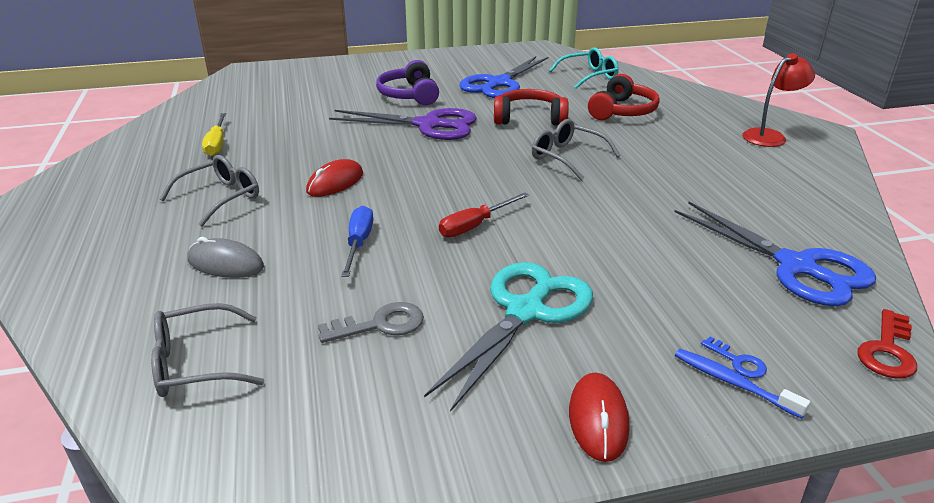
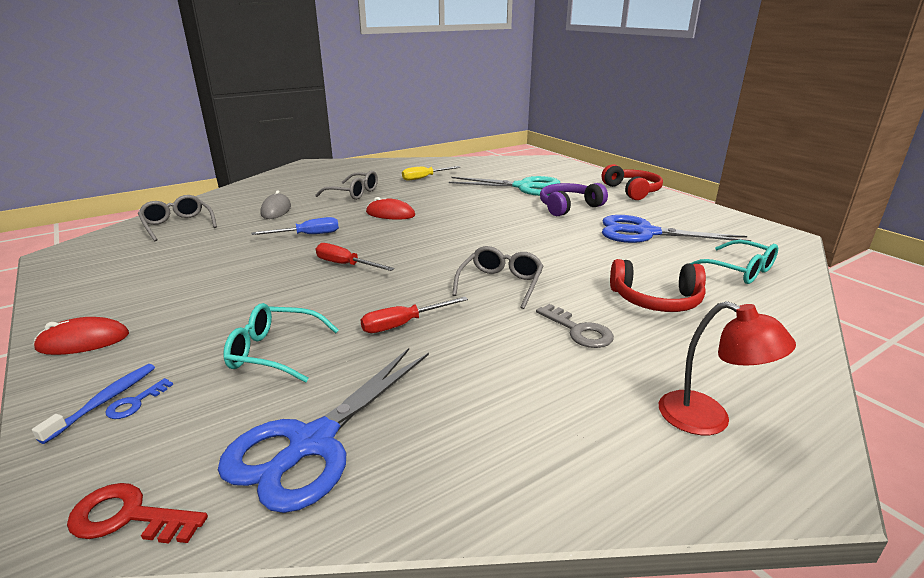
camera: 70 degrees right, 5 degrees down
(381, 324) = (209, 258): grey key -> grey key (579, 331)
(428, 125) = (514, 223): purple scissors -> none
(526, 311) = (222, 299): turquoise scissors -> turquoise scissors (524, 187)
(529, 118) = (574, 257): red headphones -> red headphones (632, 191)
(626, 210) = (403, 324): none -> red screwdriver
(659, 278) = (275, 352): none -> turquoise glasses

